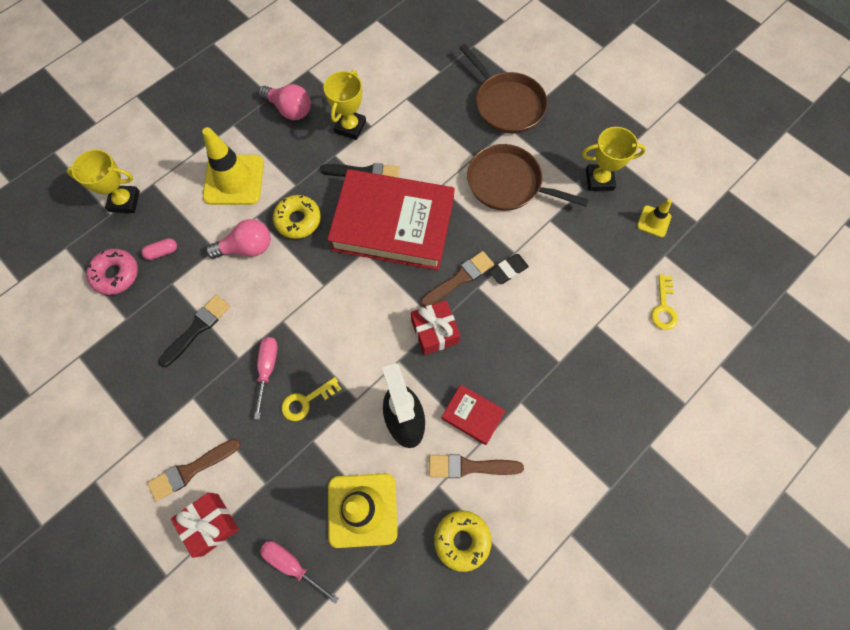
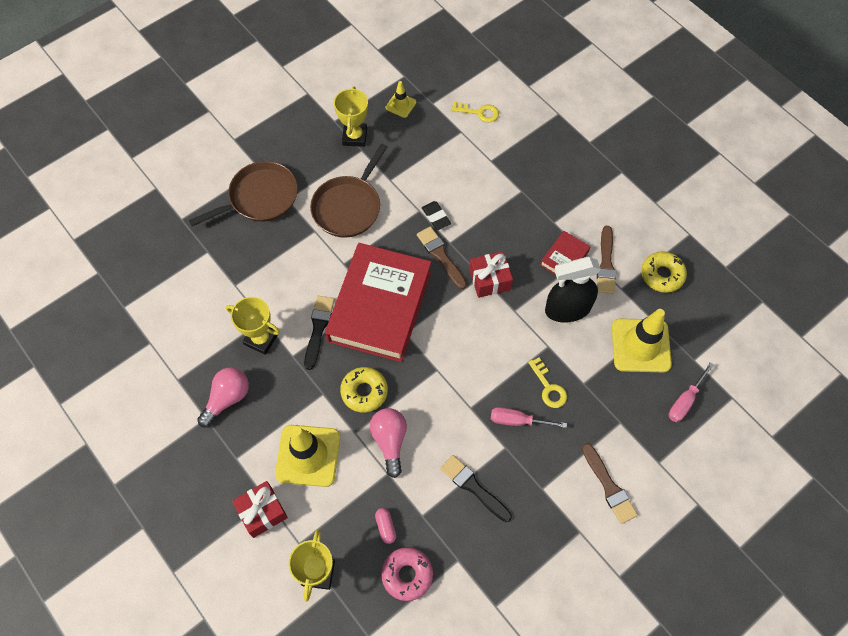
camera: 85 degrees left, 5 degrees down
(210, 524) = (655, 468): red gift -> red gift (262, 512)

